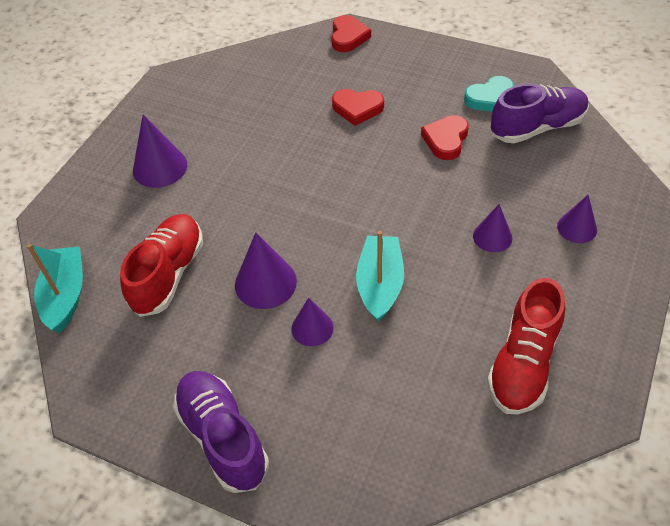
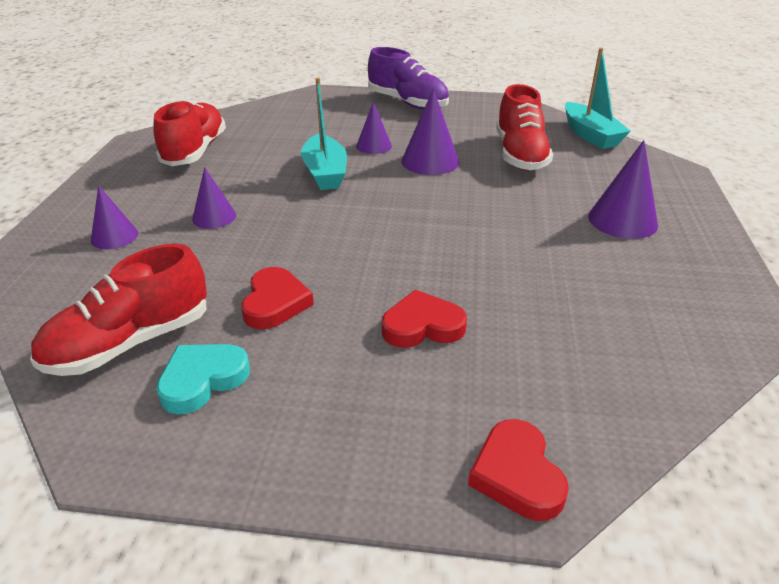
camera: 160 degrees right, 15 degrees down
(537, 127) = (130, 343): purple shoe -> red shoe

